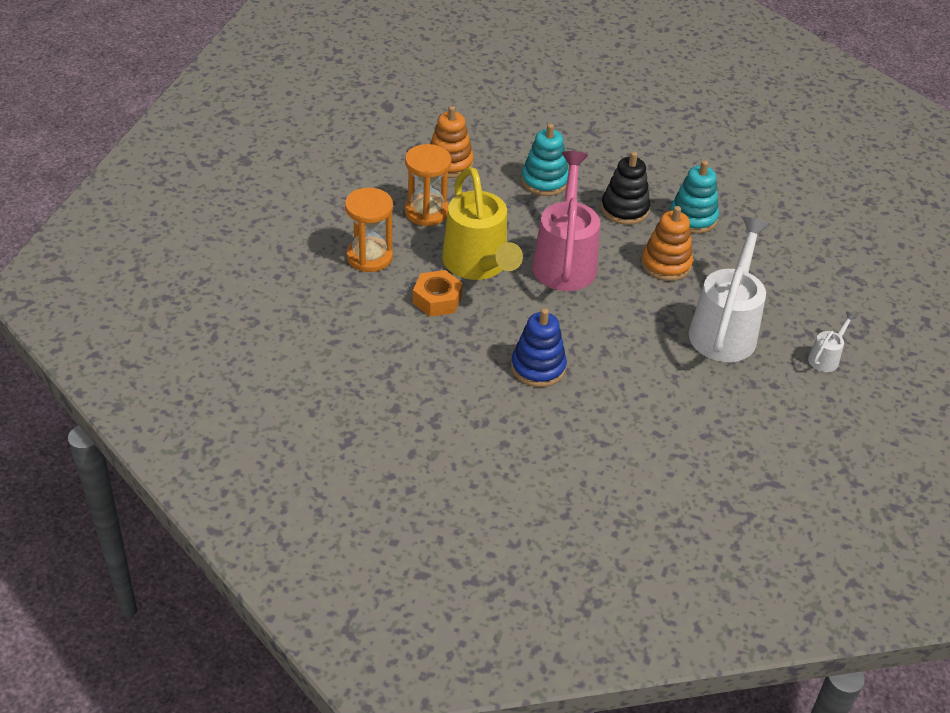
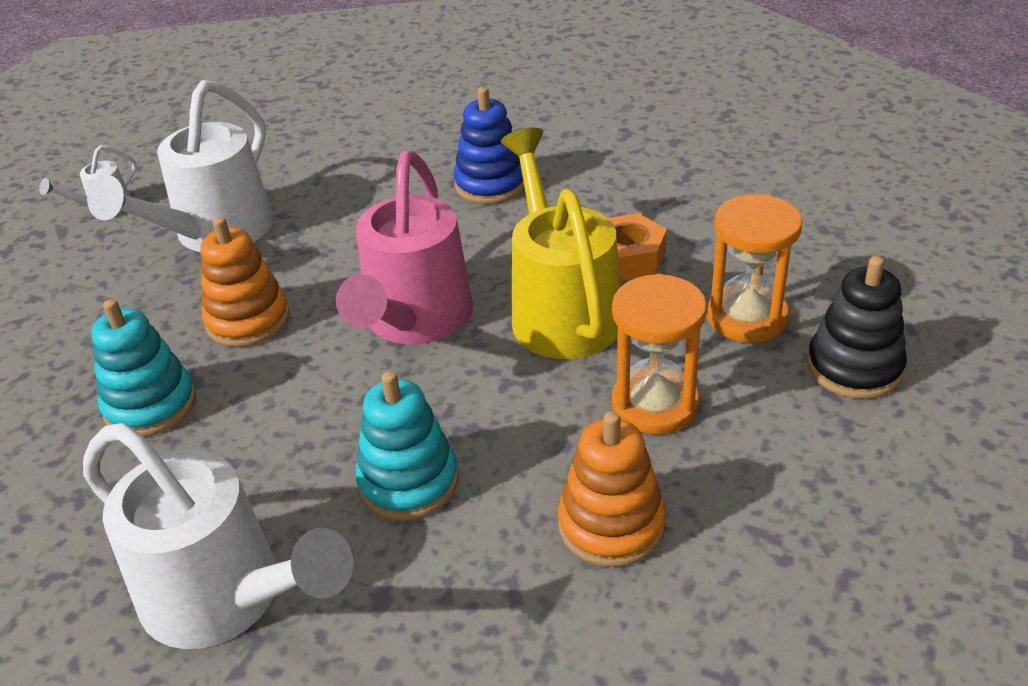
camera: 170 degrees left, 5 degrees down
(608, 143) = (226, 598): none -> white watering can
(624, 209) = (270, 420): black stacking toy -> black stacking toy (854, 367)

